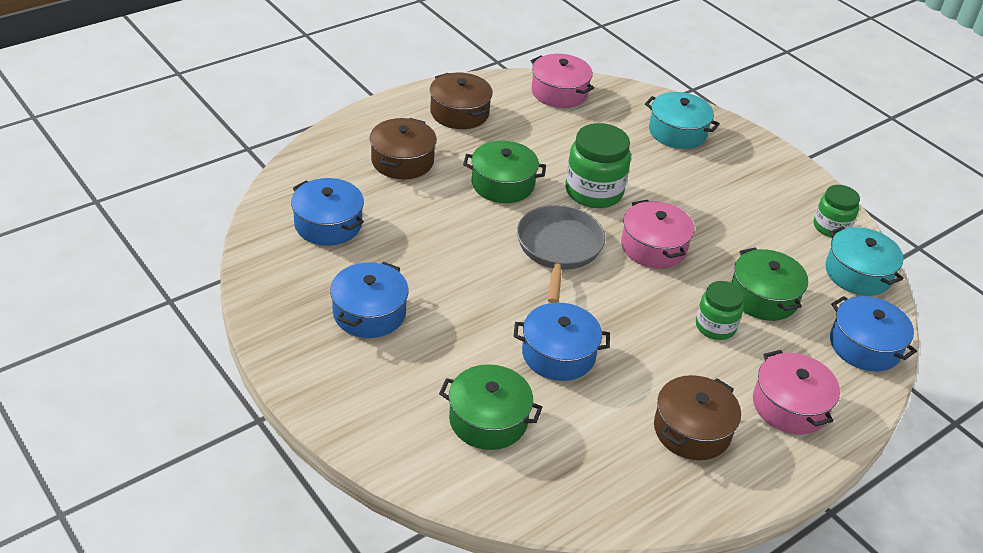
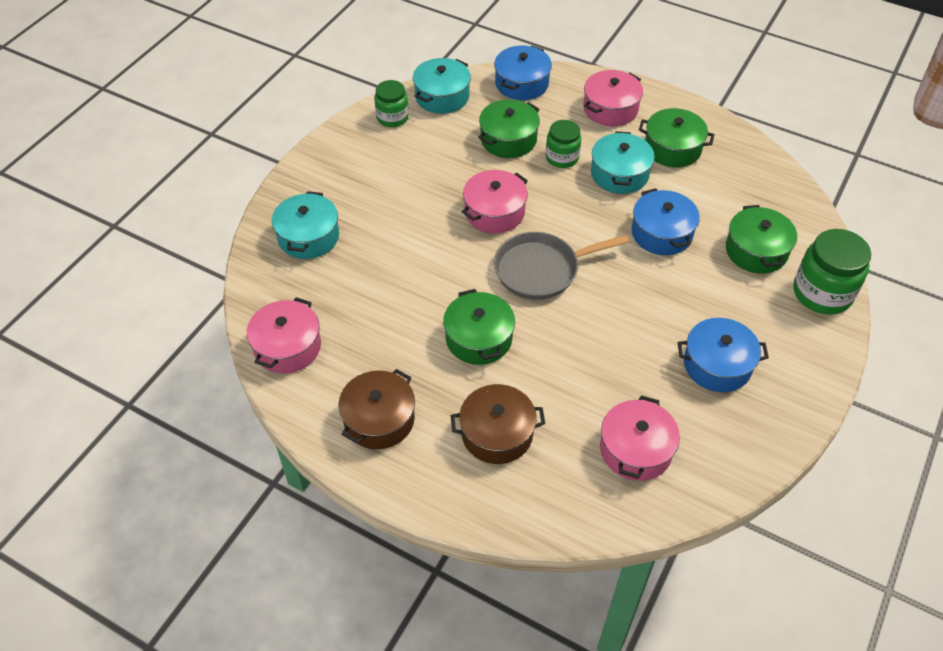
camera: 110 degrees left, 10 degrees up
(328, 224) = (635, 449): blue pot -> pink pot
(593, 192) = (445, 270): green jar -> green jar (822, 293)
(667, 362) = (619, 174): none -> turquoise pot
(692, 430) = (672, 148): brown pot -> green pot

